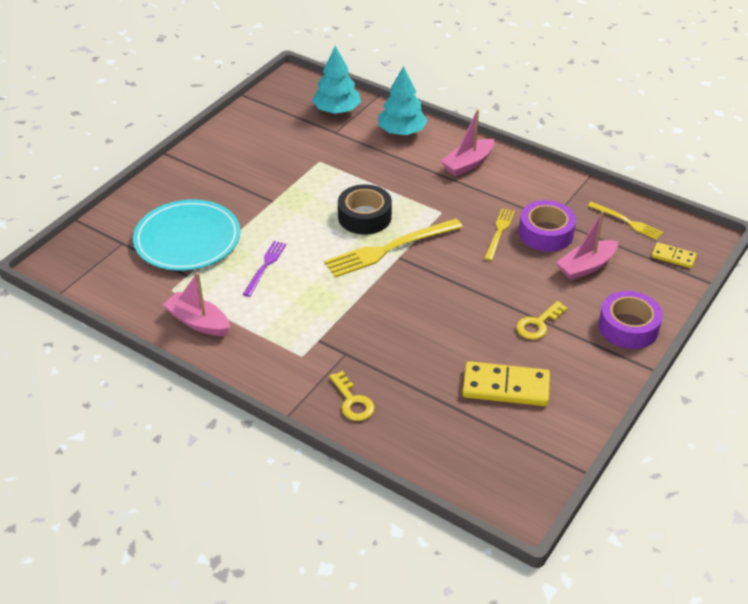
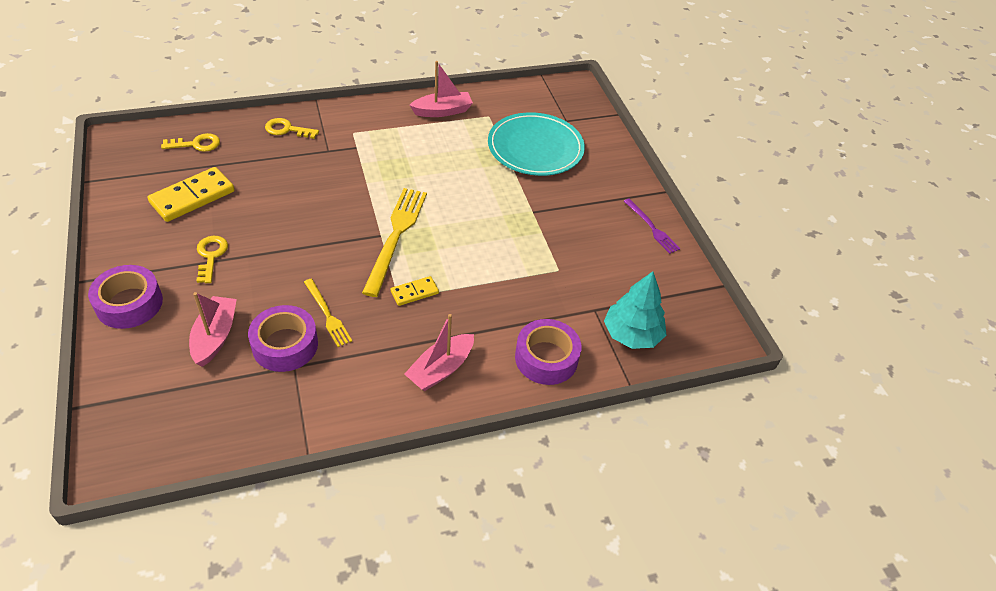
camera: 125 degrees right, 5 degrees up
(265, 266) = (459, 165): purple fork -> purple fork (652, 228)
(364, 216) = (451, 248): black tape -> none
(401, 131) = (546, 358): turquoise tree -> purple tape
(450, 444) = (197, 144): none -> yellow key
(468, 164) = (440, 369): pink boat -> pink boat turned 135 degrees counterclockwise
(627, 221) = (216, 420): yellow fork -> none
(673, 257) = (134, 411): yellow domino -> yellow domino (414, 292)

